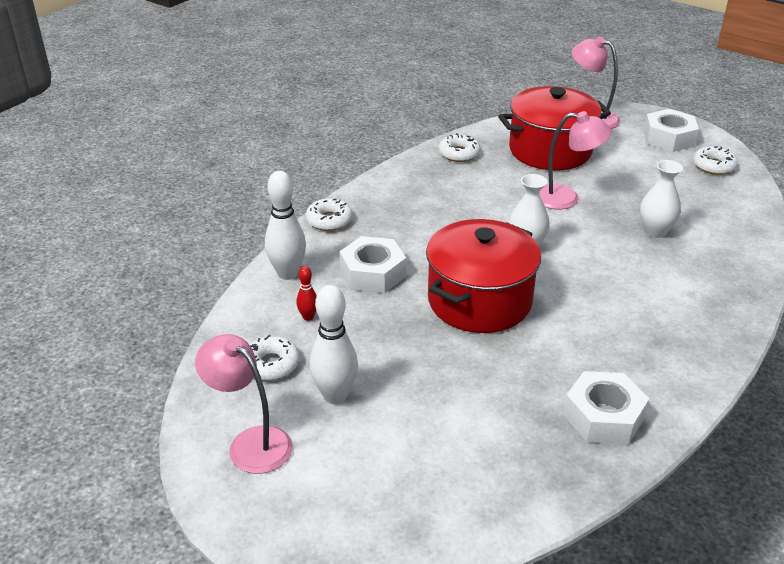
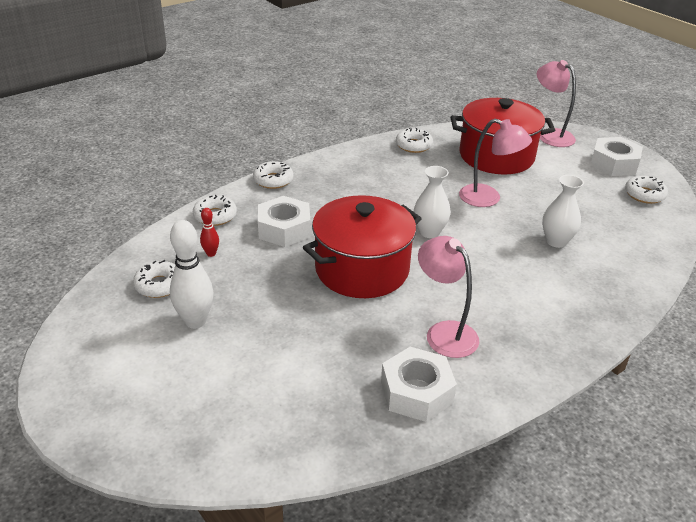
camera: 15 degrees right, 0 degrees up
(251, 443) = (106, 344): pink lamp -> pink lamp (444, 332)
(288, 273) = (215, 216): white bowling pin -> white donut

